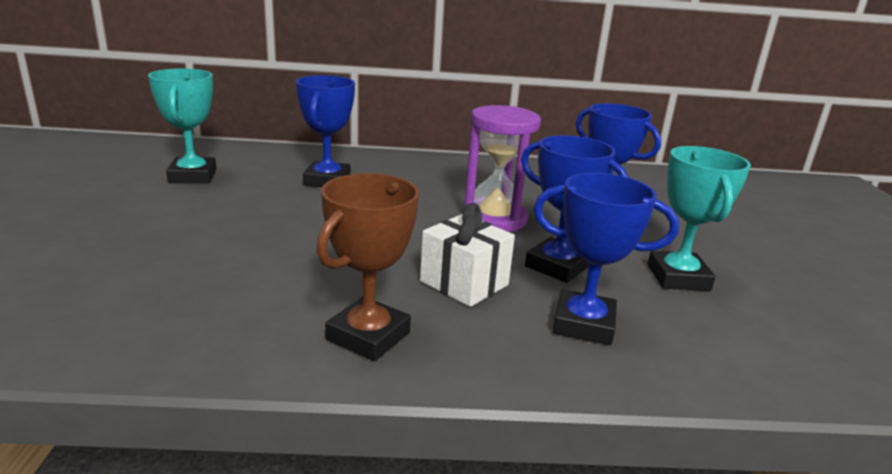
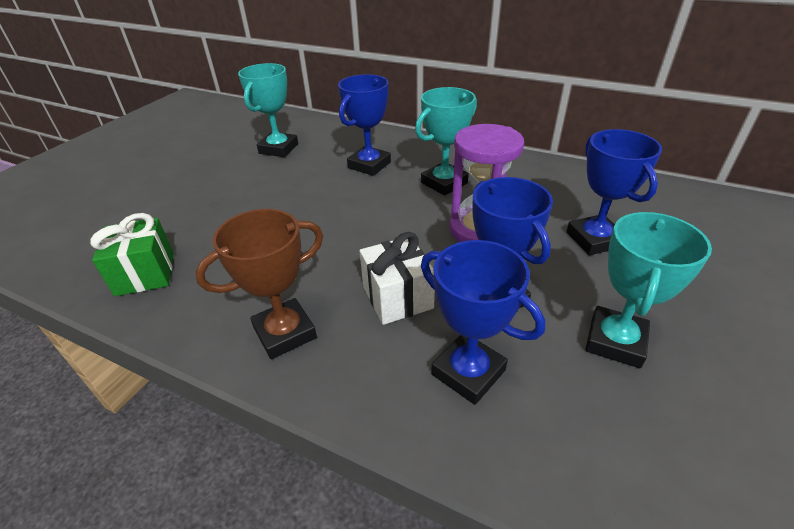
camera: 30 degrees right, 15 degrees up
(113, 320) = (145, 273): none -> green gift
(425, 187) = (444, 183): none -> turquoise trophy

